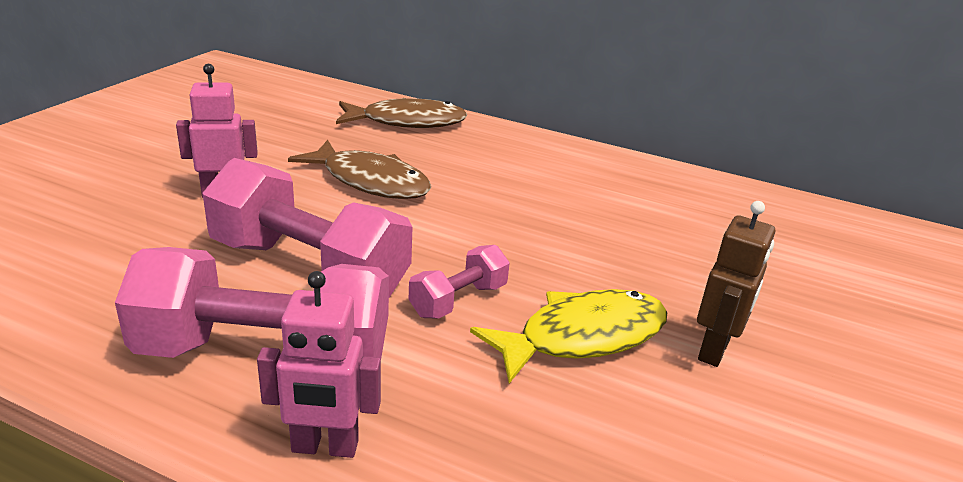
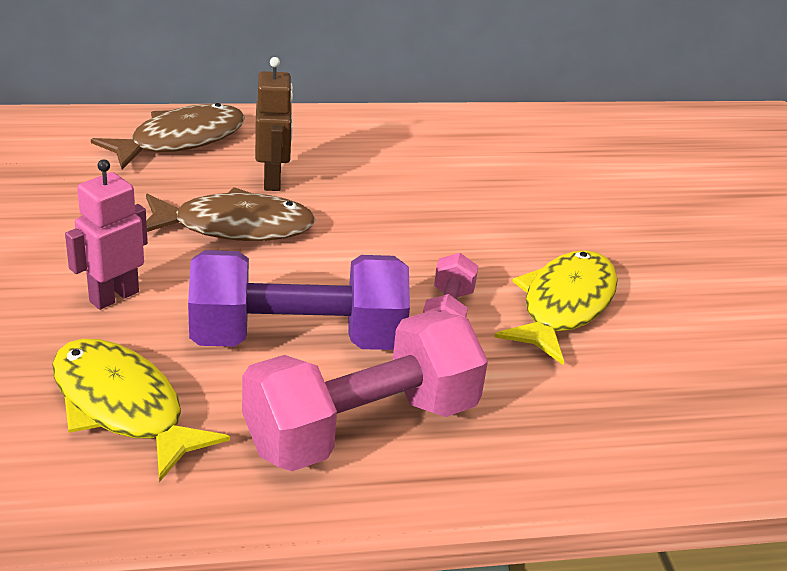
camera: 35 degrees left, 5 degrees up
(121, 262) = (122, 407): none -> yellow fish
(308, 269) = (297, 339): pink dumbbell -> purple dumbbell
(325, 447) = (492, 470): pink robot -> none
(714, 350) = (653, 278): brown robot -> brown robot (273, 180)

